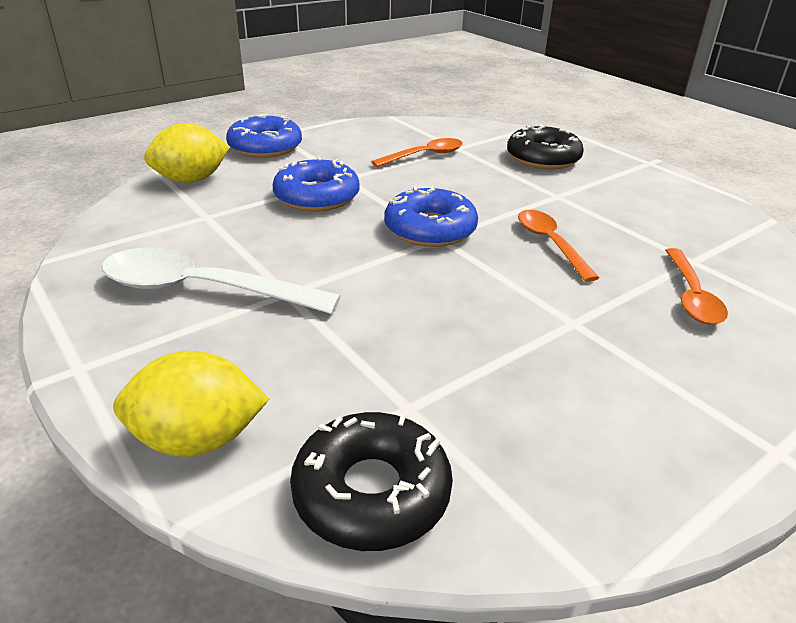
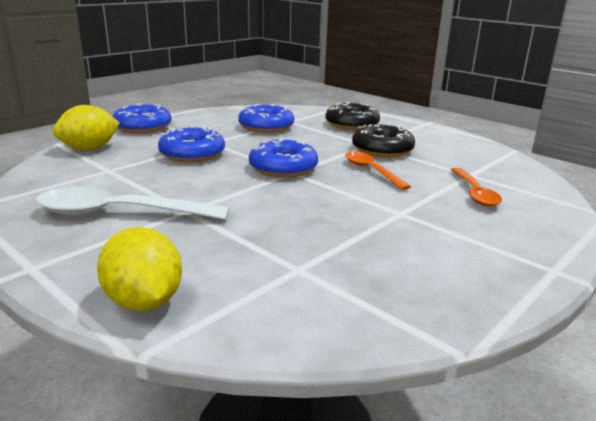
camera: 10 degrees left, 10 degrees down
(198, 439) = (144, 301): yellow lemon -> yellow lemon turned 75 degrees clockwise
(371, 492) = (286, 319): black donut -> black donut (382, 149)
(424, 156) = (266, 126): orange spoon -> blue donut

